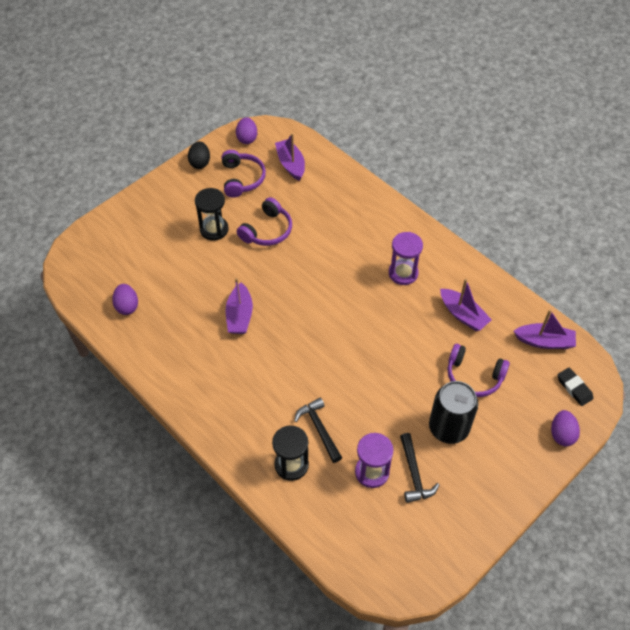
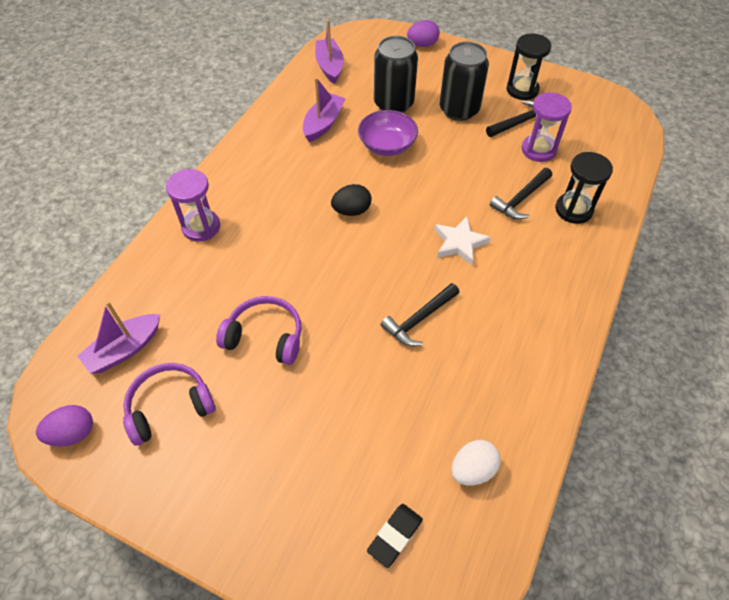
camera: 110 degrees left, 0 degrees up
(127, 306) = (472, 469): purple egg -> white egg
(200, 163) = (144, 488): black egg -> black egg (351, 211)
(214, 229) = (285, 407): black hourglass -> black hourglass (522, 90)
(239, 315) = (419, 319): purple boat -> black hammer
(293, 365) = (459, 243): none -> white star
(403, 273) = (286, 180): purple hourglass -> purple hourglass (201, 227)
(420, 353) = (387, 145): none -> purple bowl
(474, 376) = (393, 104): purple headphones -> black can
(574, 388) = (371, 43): black eraser -> black eraser (395, 536)

